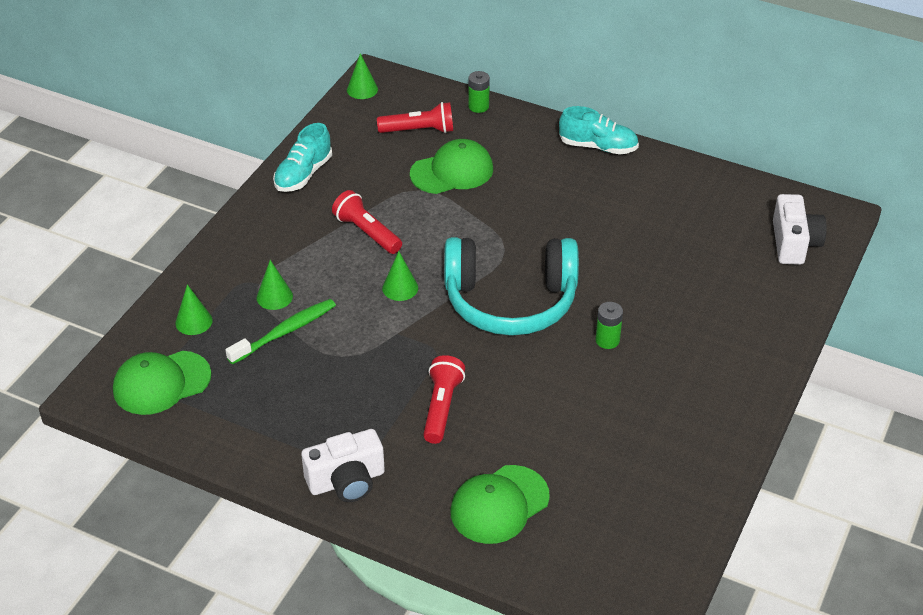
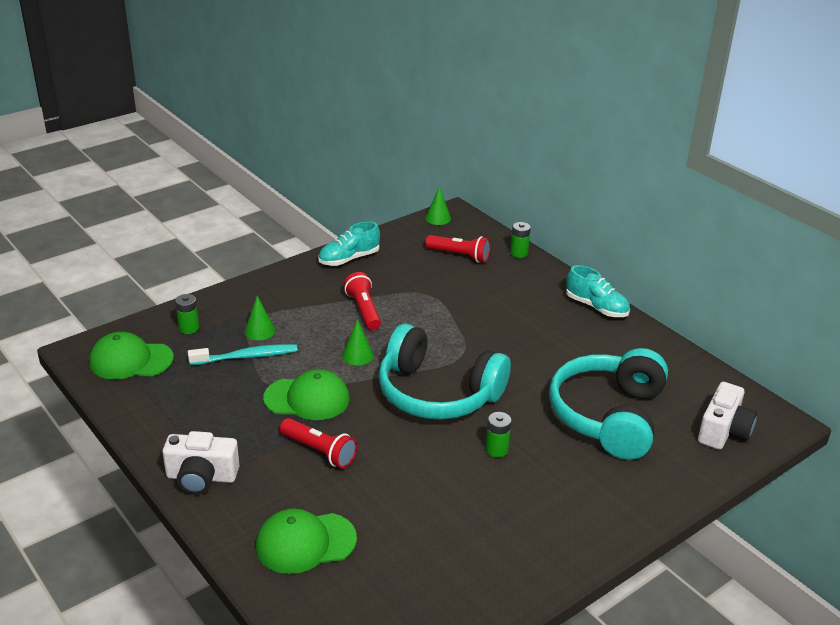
camera: 25 degrees right, 10 degrees down
(194, 321) = (189, 328): green cone -> green battery
(285, 332) = (247, 357): green toothbrush -> turquoise toothbrush
(441, 407) = (319, 451): red flashlight -> red flashlight turned 90 degrees clockwise
(452, 171) = (463, 290): green cap -> green cap (307, 399)
(685, 266) = (608, 416): none -> turquoise headphones

